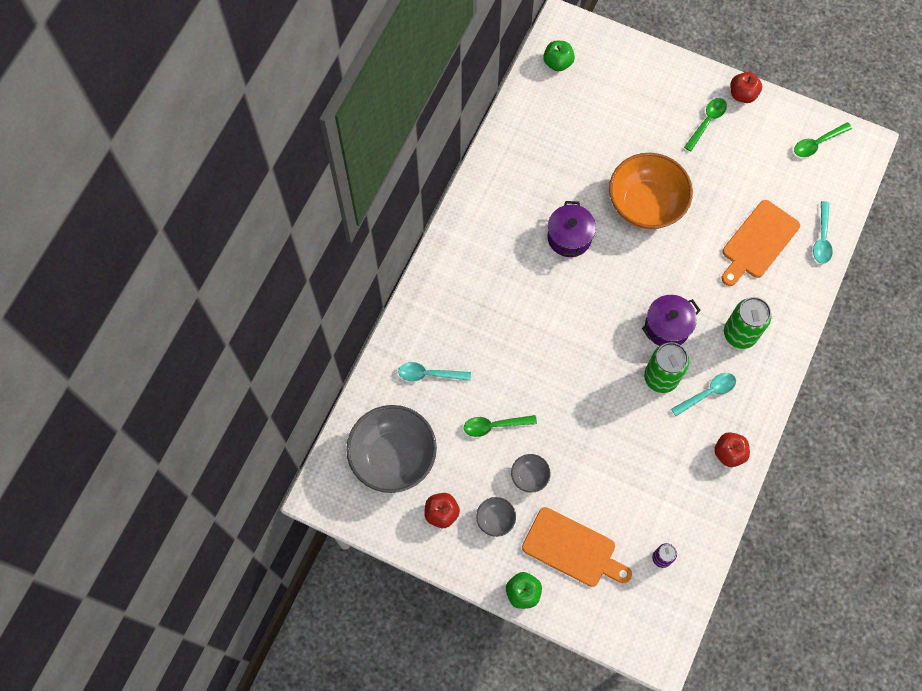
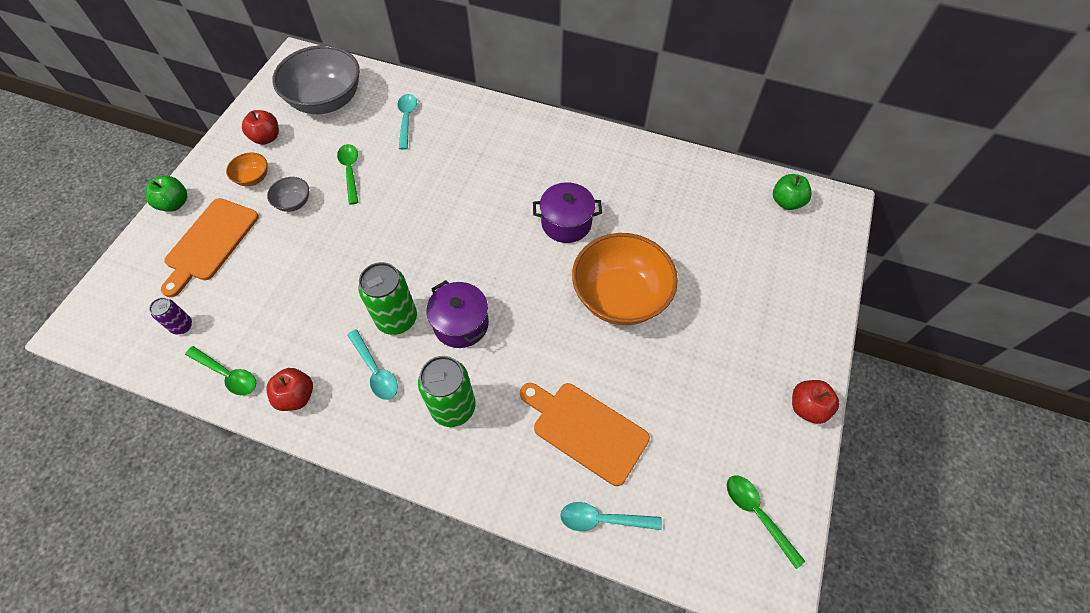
camera: 85 degrees right, 10 degrees down
(495, 519) = (253, 178): grey bowl -> orange bowl
(707, 122) = (752, 363): green spoon -> green spoon (227, 374)

